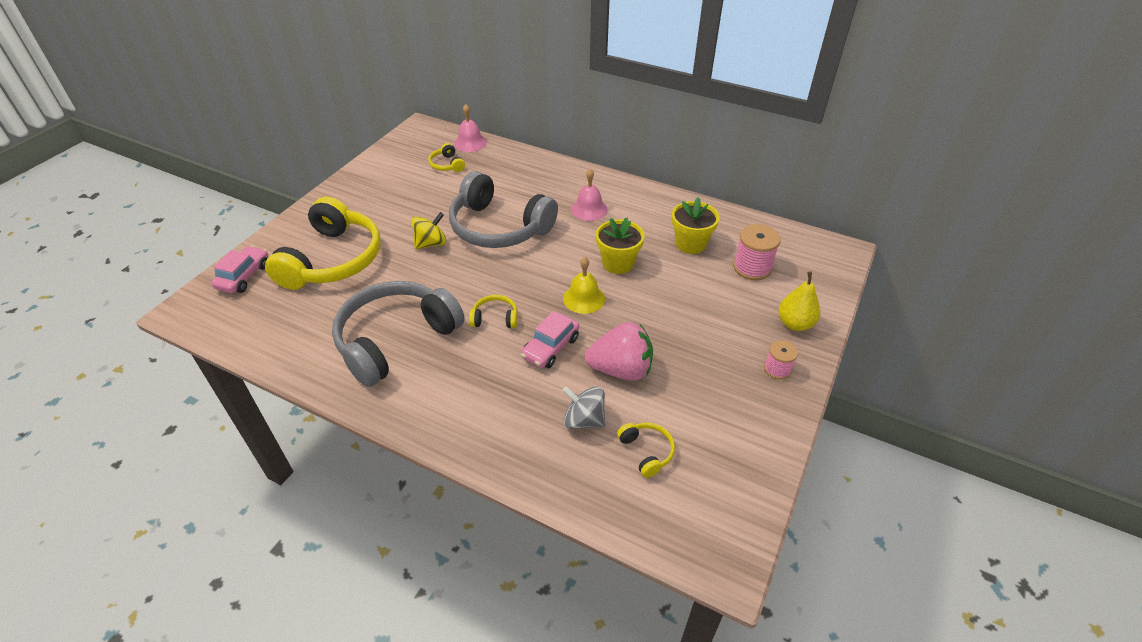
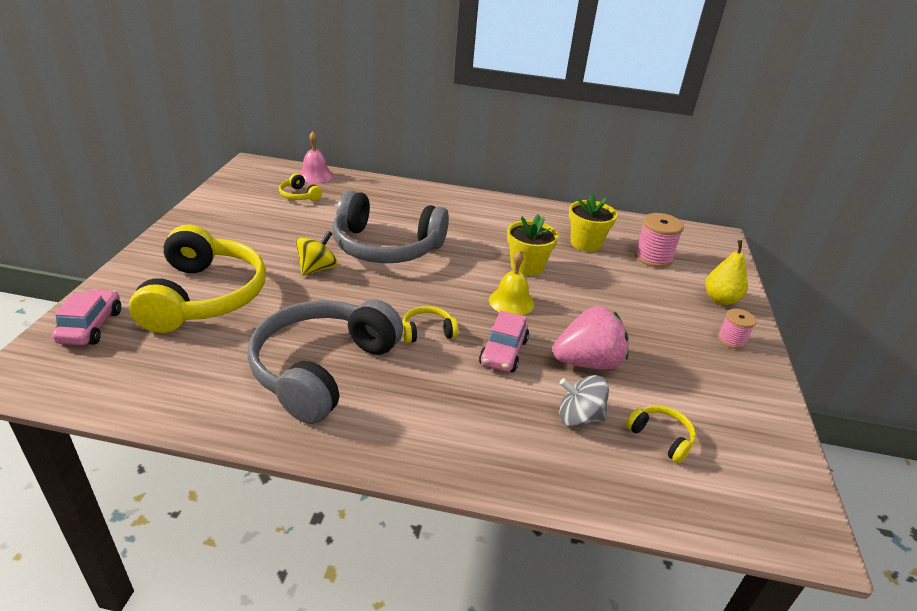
camera: 20 degrees left, 10 degrees down
(589, 209) = (471, 223): pink bell -> none

